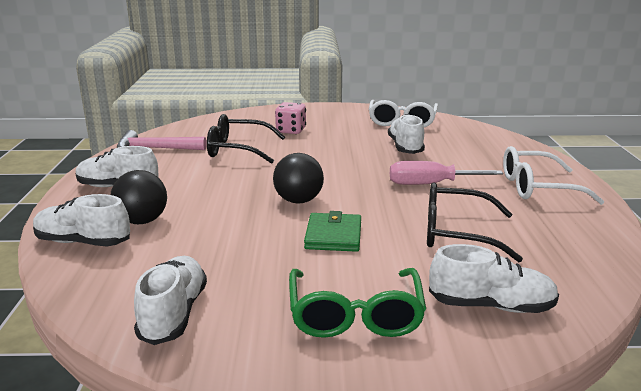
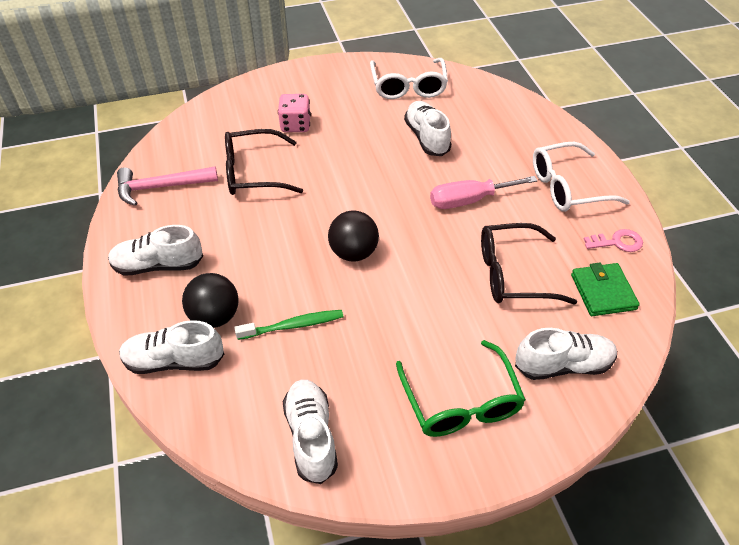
camera: 15 degrees left, 25 degrees up
(210, 236) = (293, 325): none -> green toothbrush
(333, 236) = (406, 300): green wallet -> green wallet (603, 292)
(584, 227) = (617, 242): none -> pink key

